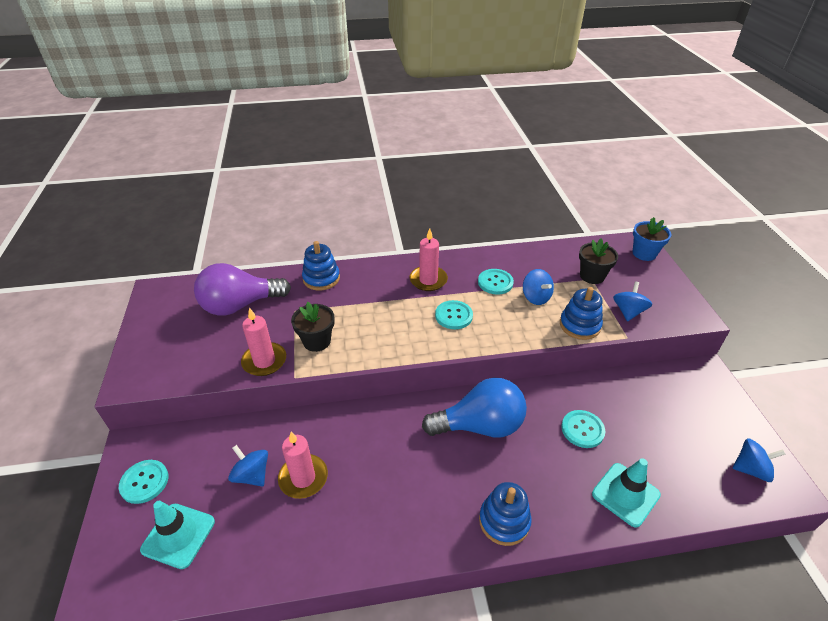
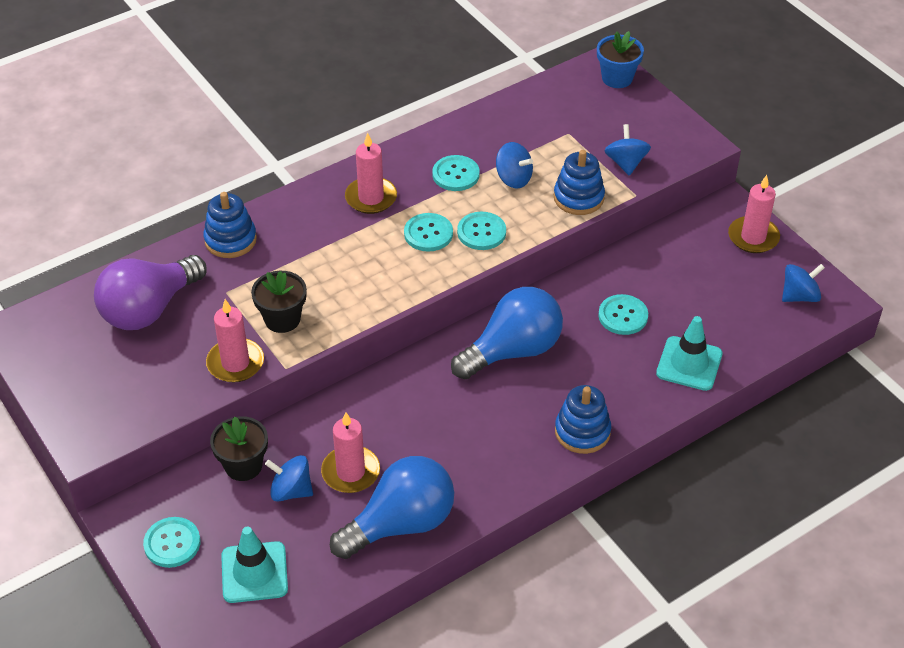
camera: 25 degrees left, 5 degrees up
(311, 543) = (401, 524): none -> blue light bulb
(493, 327) = (481, 232): none -> turquoise button
(592, 276) = (567, 129): black flower pot -> black flower pot (243, 465)
(720, 403) = (753, 237): none -> pink candle

